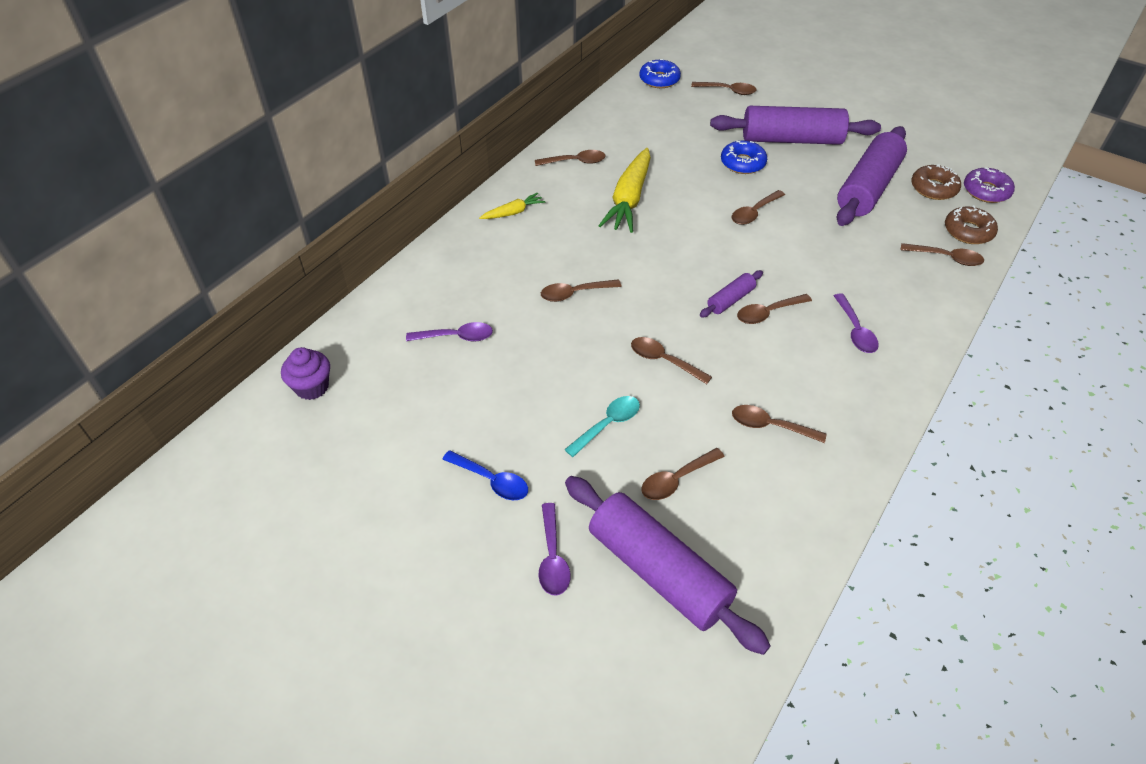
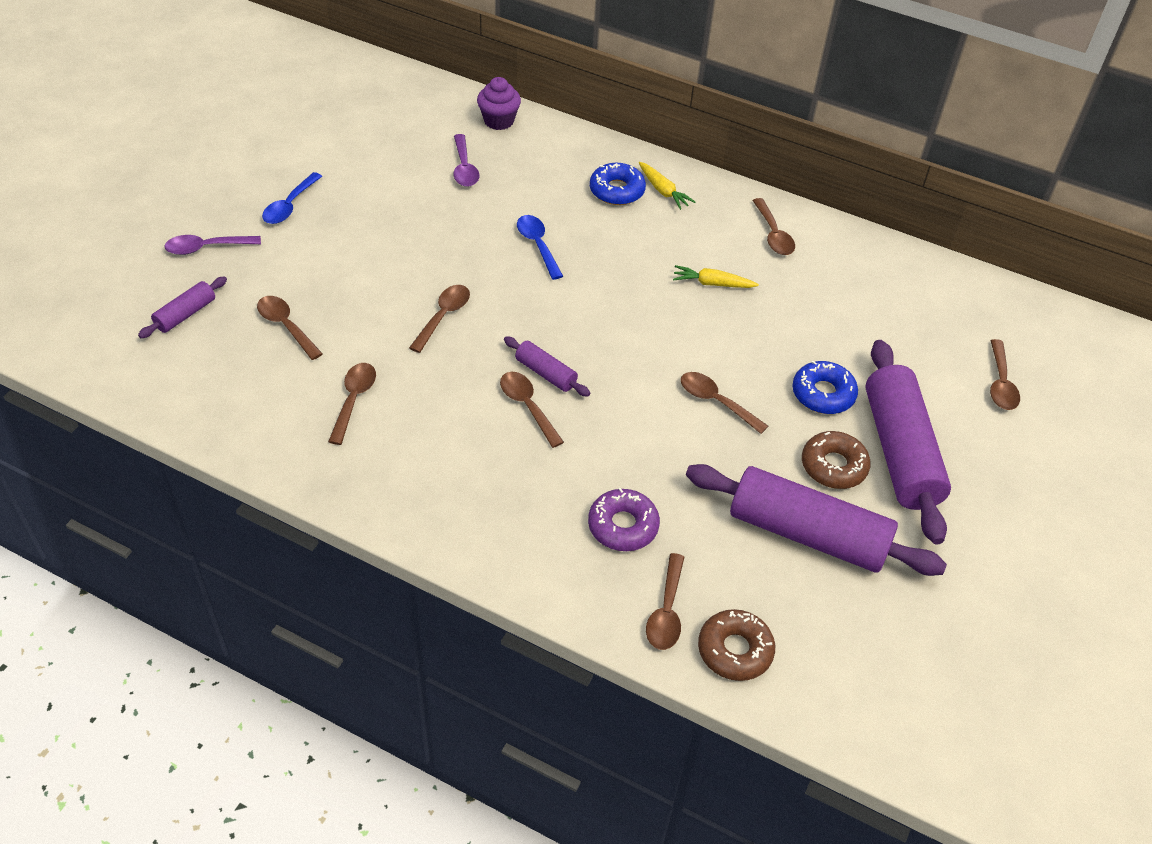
camera: 80 degrees right, 0 degrees up
(312, 387) = (395, 91): purple cupcake -> purple cupcake (499, 121)
(575, 293) = (538, 245): brown spoon -> blue spoon
(608, 425) = (354, 276): turquoise spoon -> none
(629, 199) = (712, 284): yellow carrot -> yellow carrot, size x0.51
(658, 571) = (185, 314): purple rolling pin -> purple rolling pin, size x0.46
(659, 79) = (996, 308): blue donut -> blue donut (617, 190)
(855, 330) = (507, 489): purple spoon -> none
(933, 188) = (832, 620): brown donut -> brown donut (833, 466)
(986, 191) = (846, 695): purple donut -> purple donut (623, 526)

